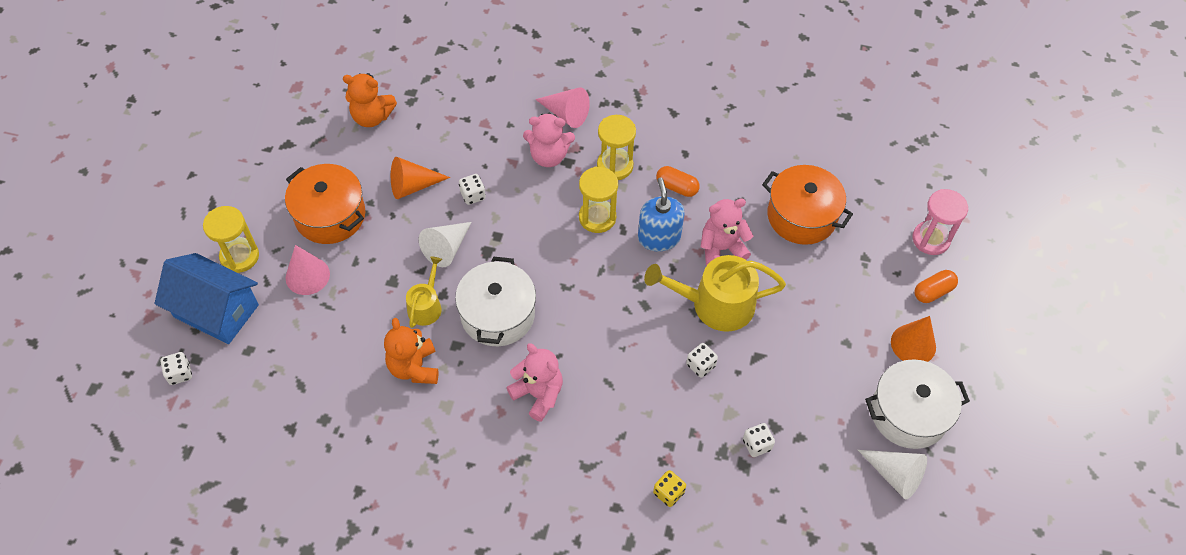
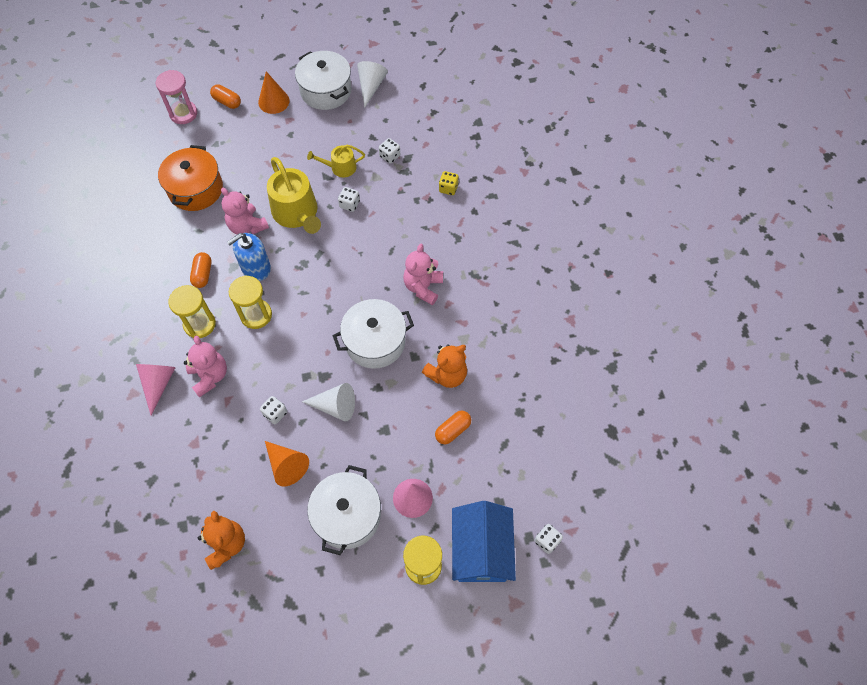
camera: 115 degrees left, 5 degrees up
(330, 215) = (347, 515): orange pot -> white pot
(349, 343) = (453, 430): none -> orange capsule
(426, 306) = (393, 394): yellow watering can -> yellow watering can (340, 167)

